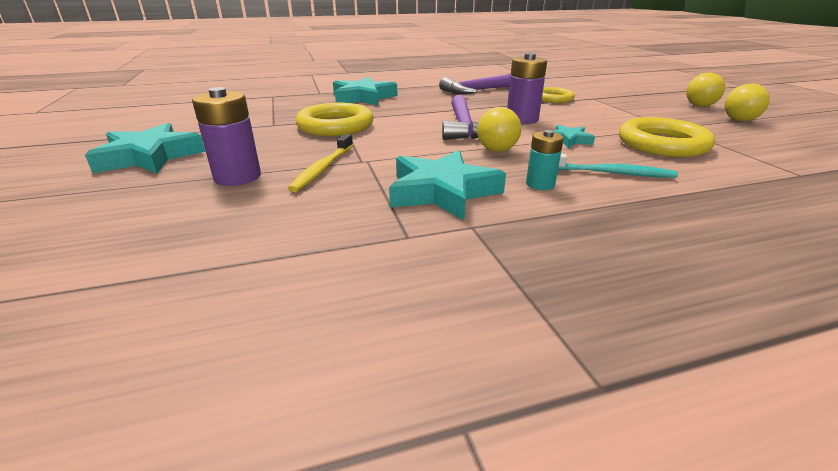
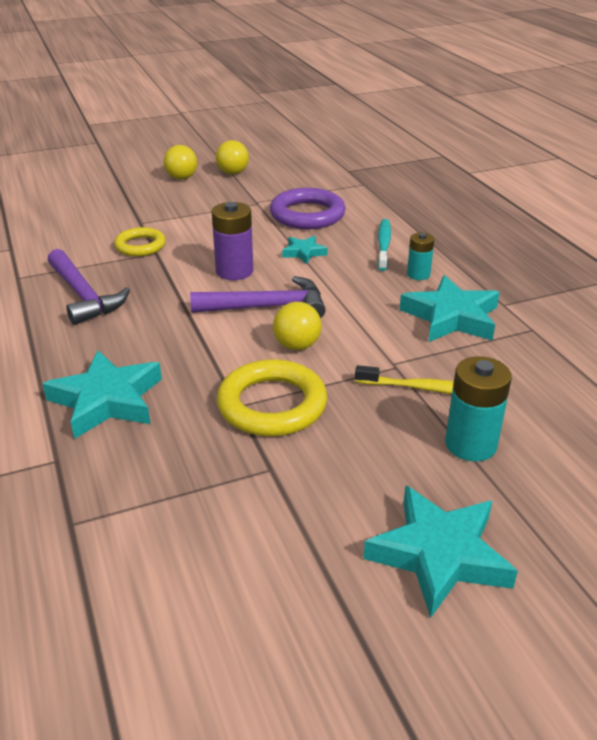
camera: 95 degrees left, 5 degrees up
(237, 177) = (470, 444): purple battery -> turquoise battery
(496, 150) = (342, 290): yellow ball -> yellow ball (297, 345)
(662, 144) = (307, 215): yellow ring -> purple ring

